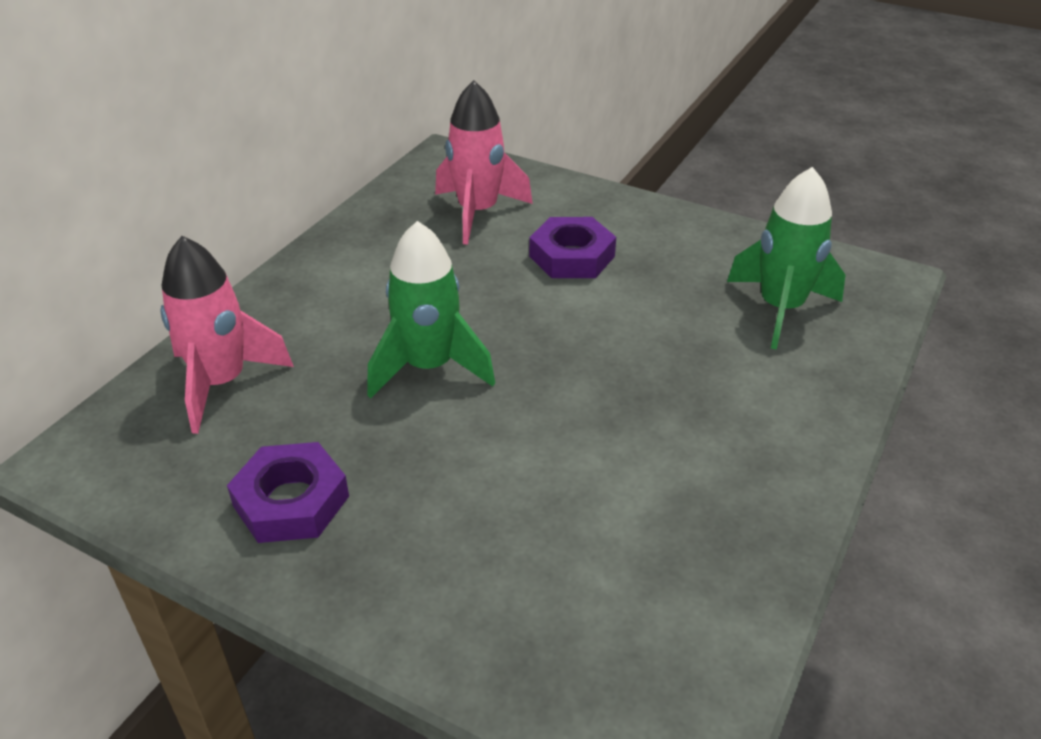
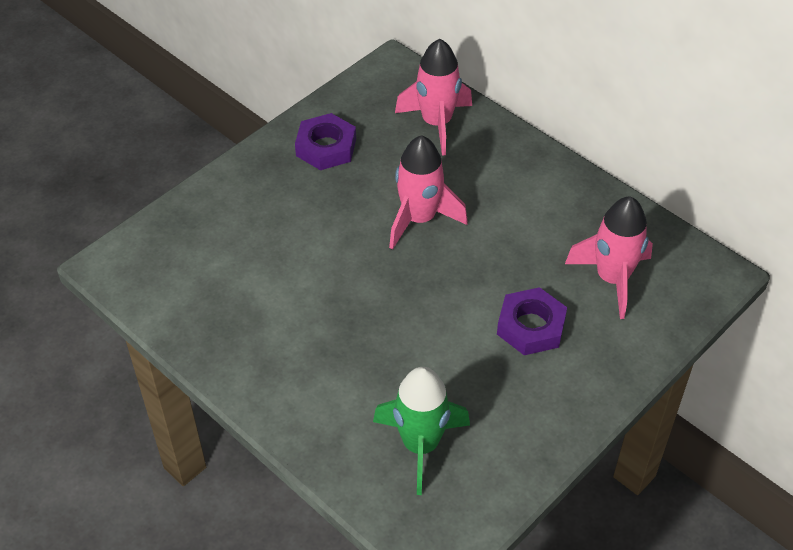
camera: 105 degrees right, 10 degrees up
(429, 367) = (419, 219): green rocket -> pink rocket

